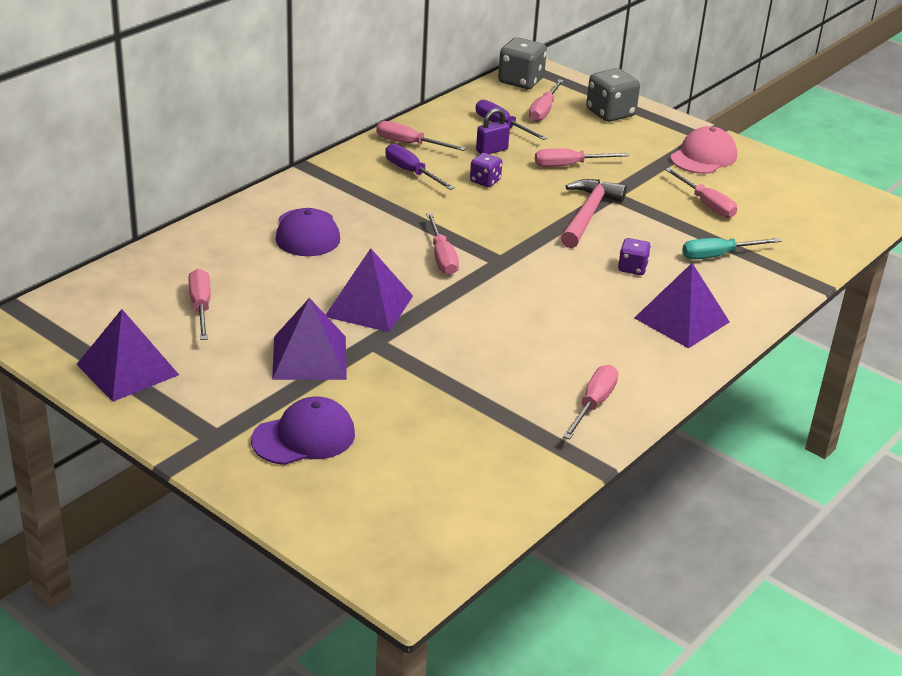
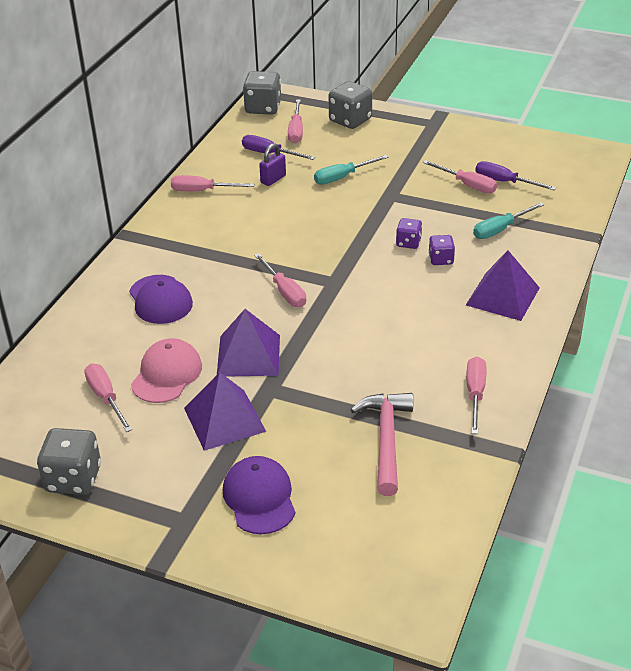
camera: 15 degrees left, 5 degrees up
(127, 369) = (73, 479): purple pyramid -> grey dice
(304, 437) = (259, 498): purple cap -> purple cap turned 60 degrees counterclockwise
(411, 172) = (218, 217): purple screwdriver -> purple screwdriver (504, 182)
(485, 181) = (282, 210): purple dice -> purple dice (408, 243)
(569, 165) = (342, 177): pink screwdriver -> turquoise screwdriver
(588, 215) = (381, 219): pink hammer -> pink hammer (386, 440)
(703, 157) = (443, 142): pink cap -> pink cap (167, 374)

